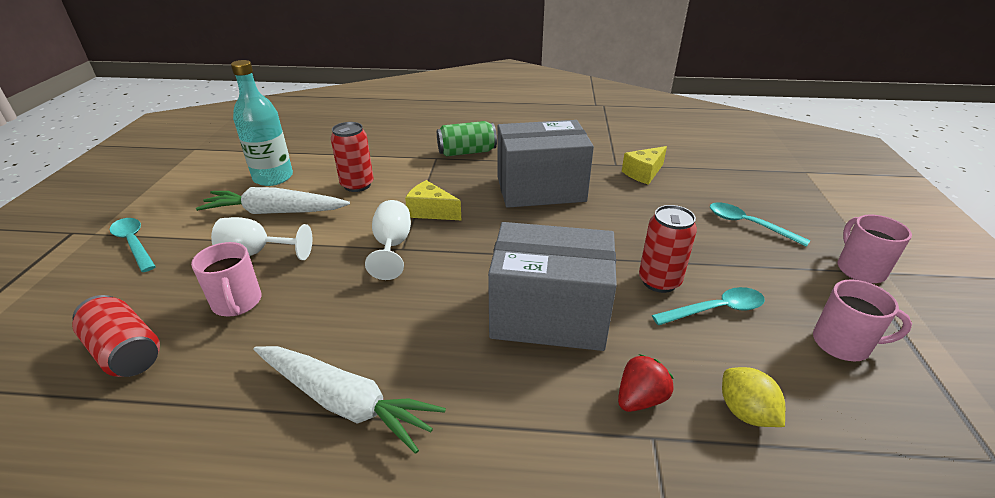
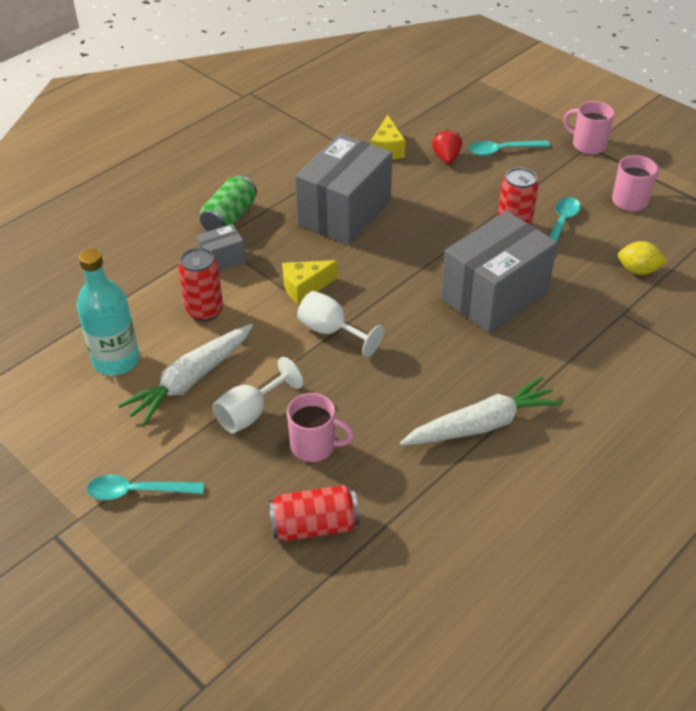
camera: 50 degrees left, 10 degrees up
(420, 168) = (222, 260): none -> grey box
(640, 399) = (595, 301): red strawberry -> red strawberry (446, 158)

